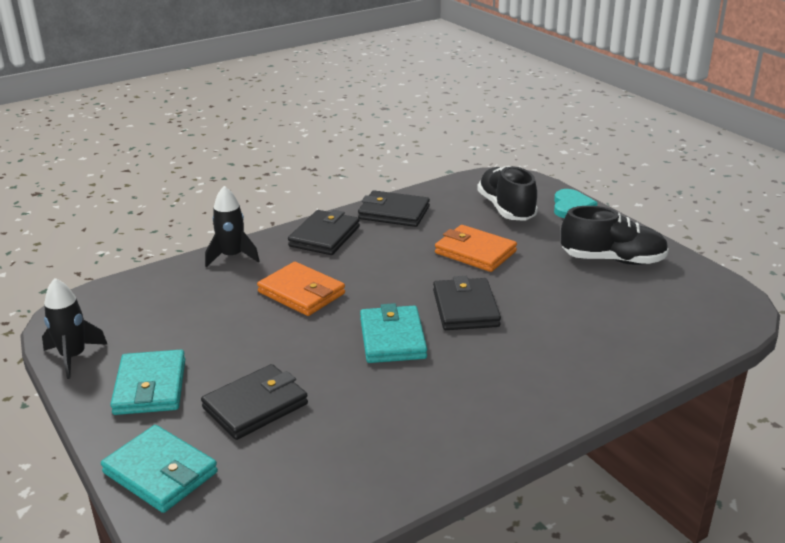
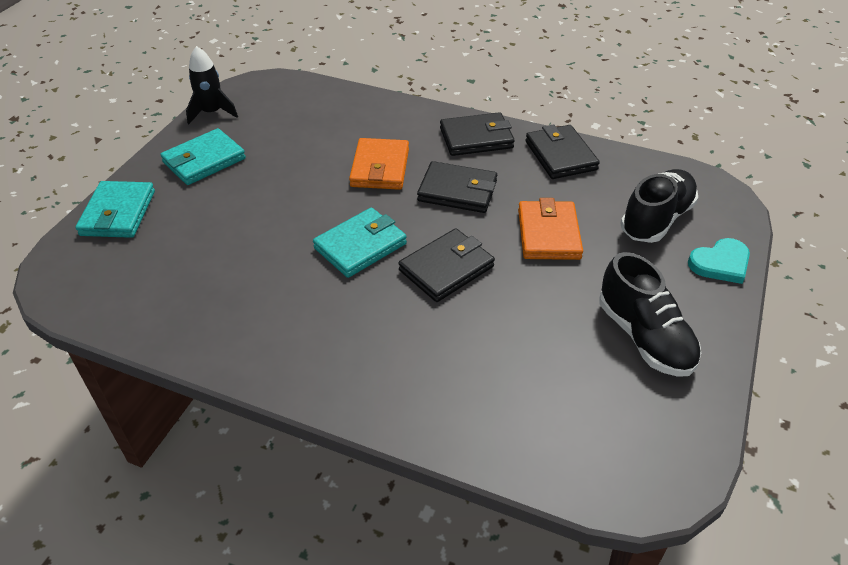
camera: 55 degrees right, 15 degrees up
(232, 256) = (396, 110): black rocket -> none
(255, 406) = (217, 218): black wallet -> black wallet (457, 191)

